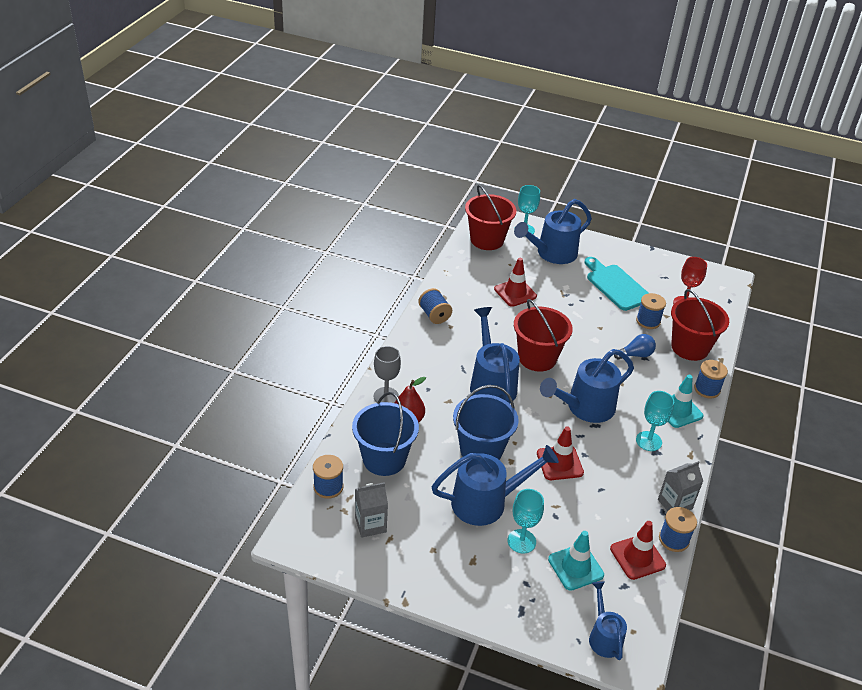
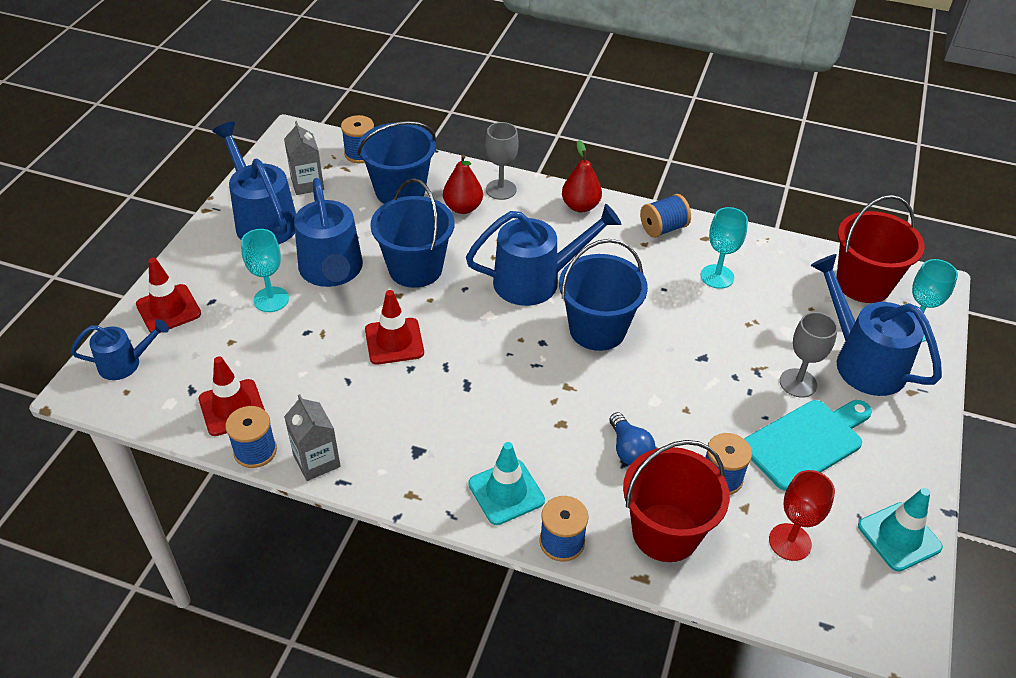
camera: 90 degrees right, 5 degrees up
(408, 353) = (580, 206): none -> red pear
(515, 293) = (741, 311): red traffic cone -> red traffic cone (168, 309)
(537, 358) = (597, 329): red bucket -> blue bucket
(572, 280) = (798, 383): none -> grey goblet
(575, 567) = (226, 345): turquoise traffic cone -> turquoise traffic cone (899, 536)
(584, 408) = (500, 375): blue watering can -> blue watering can (262, 219)
(648, 441) = (438, 444): turquoise goblet -> turquoise goblet (717, 276)

